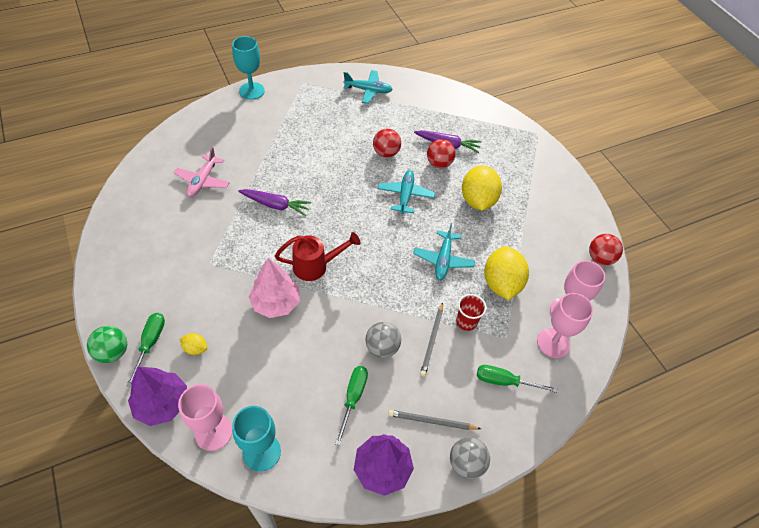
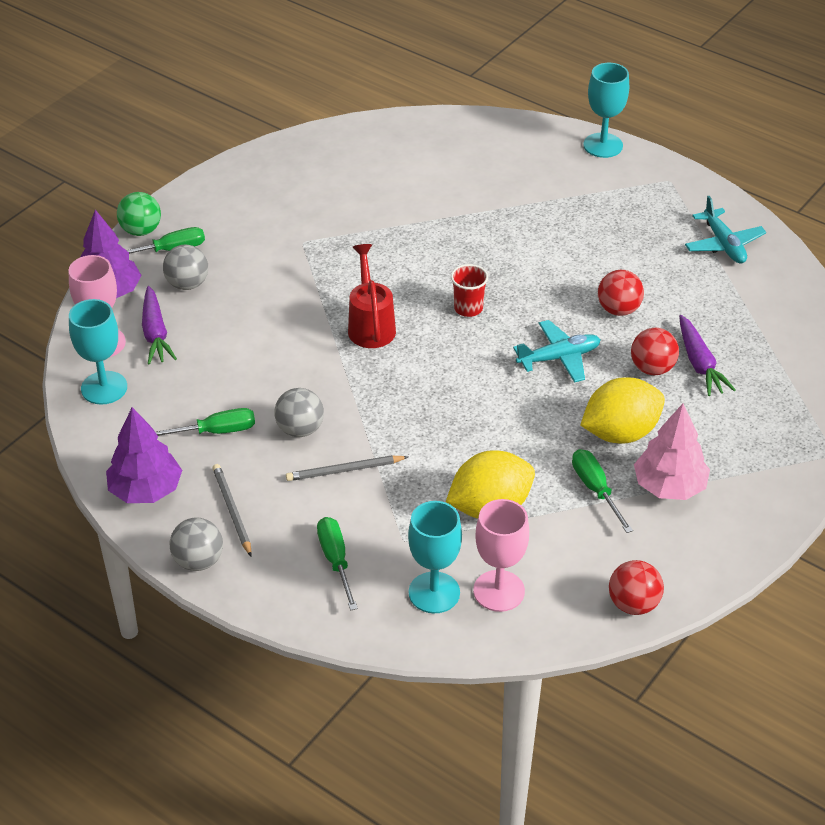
camera: 65 degrees right, 10 degrees down
(195, 348) = (187, 284): yellow lemon -> grey ball
(203, 180) = (414, 179): pink plane -> none
(275, 205) = (432, 252): purple carrot -> purple carrot (155, 333)
(276, 303) = (292, 316): pink tree -> pink tree (669, 486)
(316, 266) = (370, 325): red watering can -> red watering can turned 150 degrees counterclockwise
(443, 260) = (480, 435): turquoise plane -> none
(466, 322) = (398, 493): red cup -> red cup (468, 308)
(513, 231) = (595, 489): none -> green screwdriver
(553, 343) = (434, 592): pink goblet -> turquoise goblet

